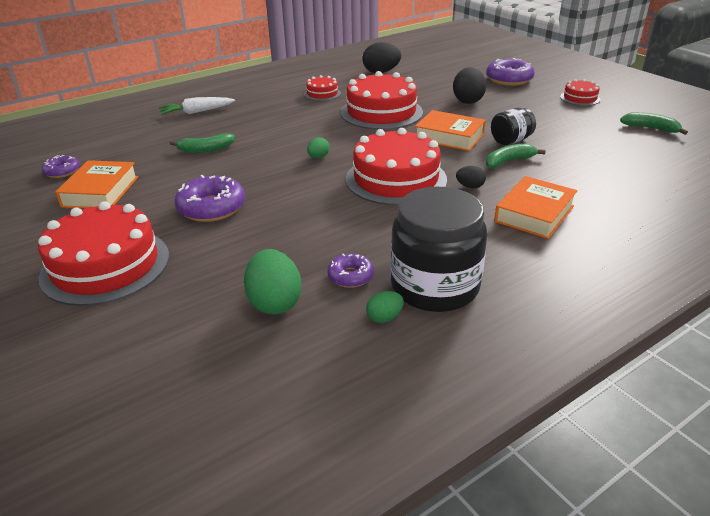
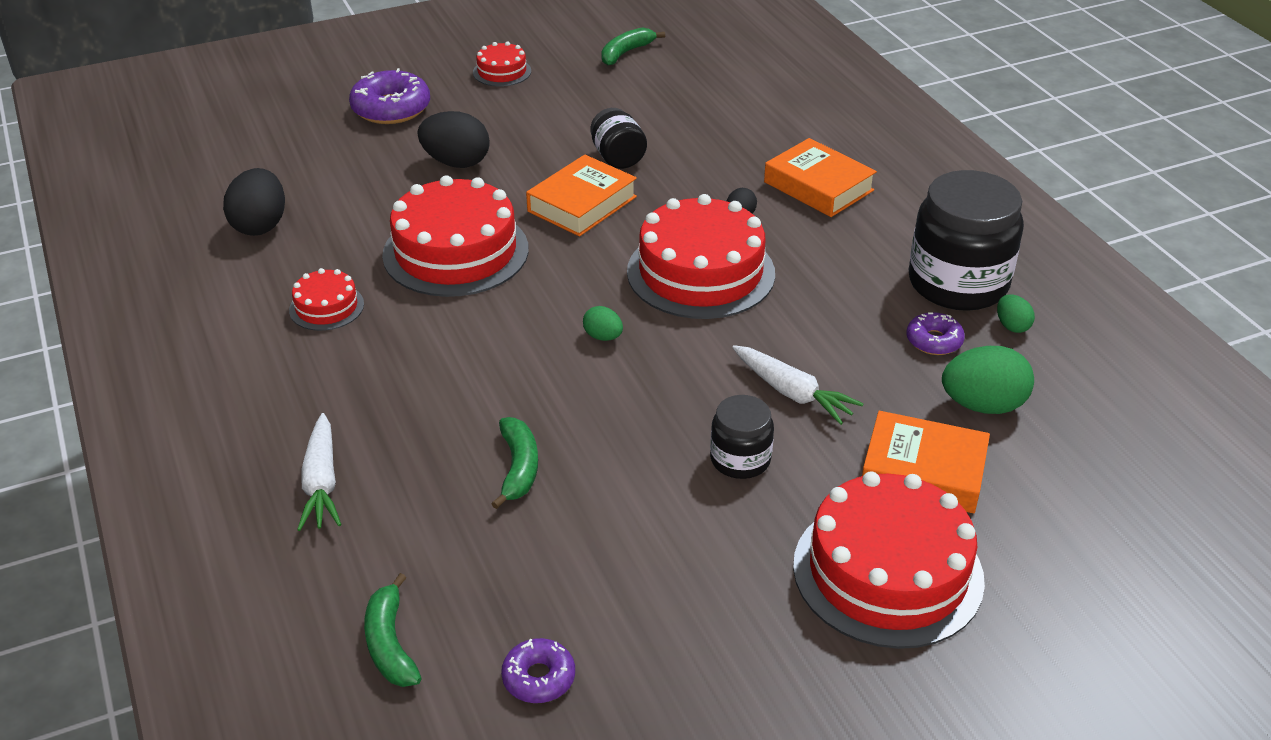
camera: 80 degrees left, 5 degrees up
(100, 191) = (645, 605): orange book -> orange book (923, 471)
(212, 208) = (740, 459): purple donut -> black jar
(277, 220) = (792, 393): none -> white carrot
(508, 161) = (679, 173): green banana -> green banana (390, 644)

